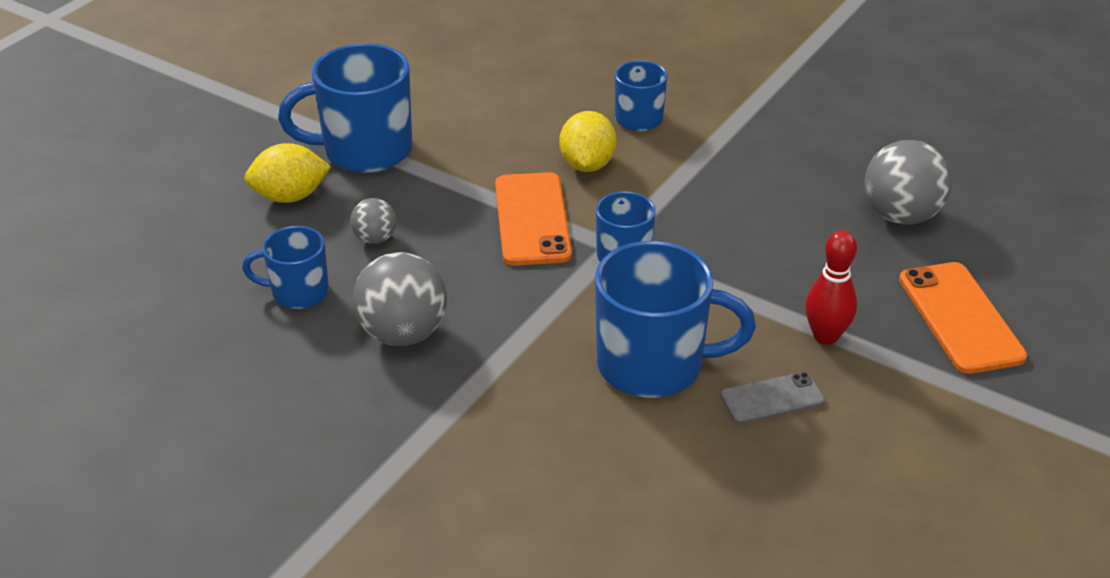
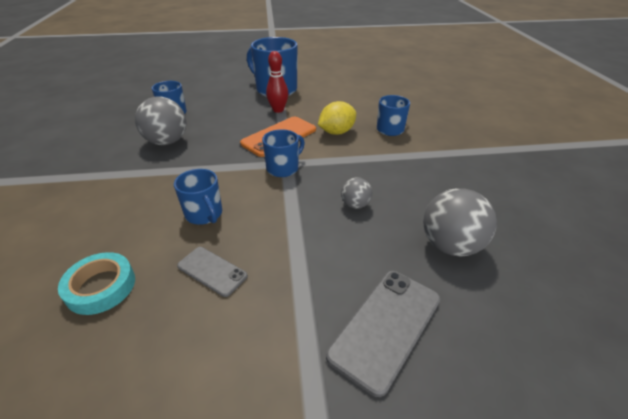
camera: 50 degrees right, 0 degrees up
(290, 196) = (229, 89): yellow lemon -> none
(375, 238) = (223, 112): grey ball -> grey ball (355, 205)
(653, 365) = (204, 214): blue mug -> blue mug, size x0.57
(712, 496) = (101, 287): none -> turquoise tape
(825, 336) = (293, 267): red bowling pin -> red bowling pin (278, 110)
(960, 318) = (385, 326): orange phone -> grey phone

